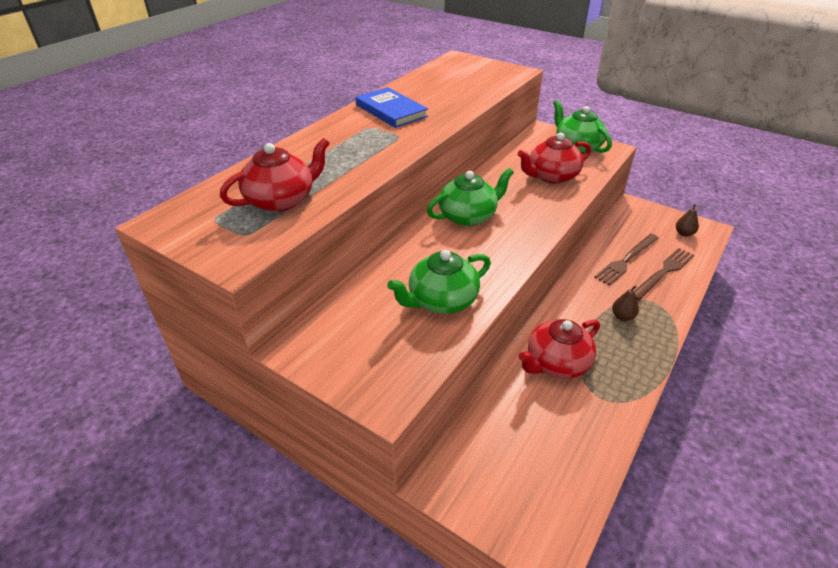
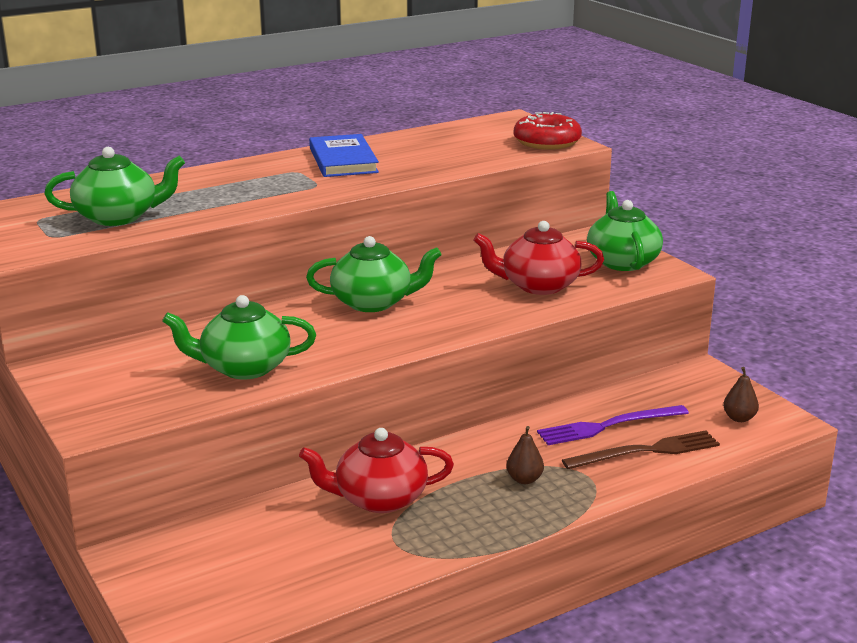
camera: 25 degrees right, 15 degrees down
(281, 200) = (118, 217): red teapot -> green teapot
(501, 72) = (547, 142): none -> red donut
(626, 260) = (608, 426): brown fork -> purple fork

